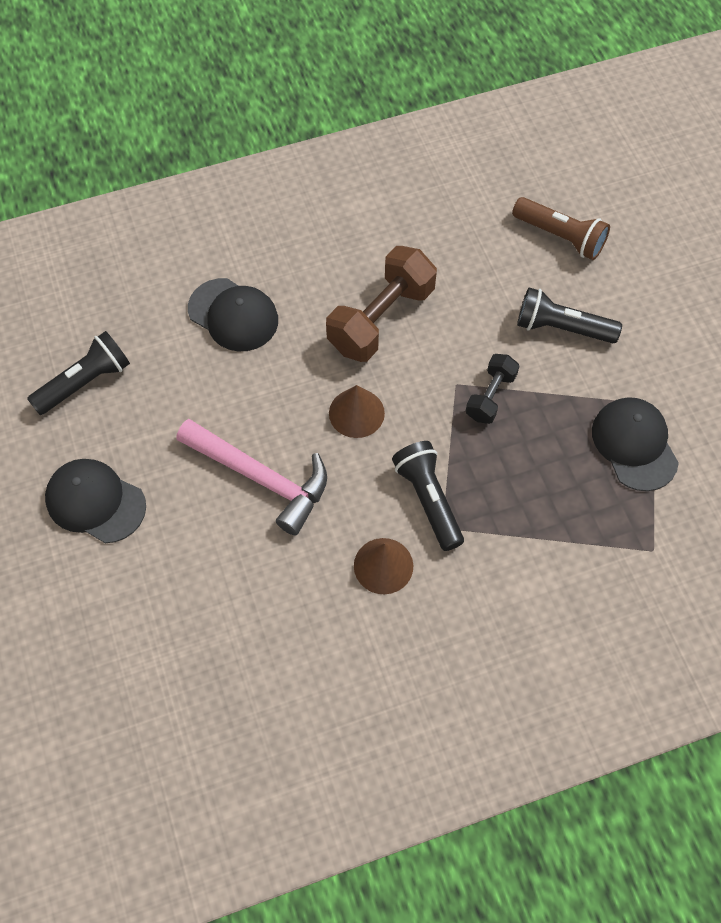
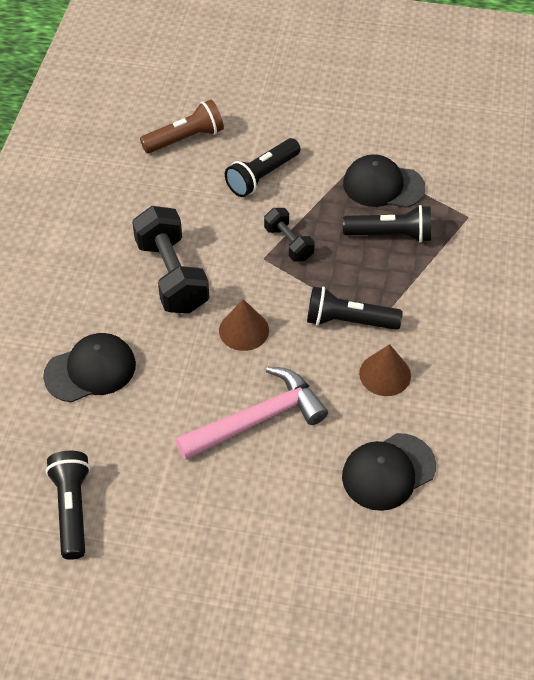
camera: 60 degrees left, 10 degrees down
(95, 502) = (198, 550): black cap -> black cap (388, 471)
(381, 319) = (172, 275): brown dumbbell -> black dumbbell
(570, 484) = (390, 234): none -> black flashlight

